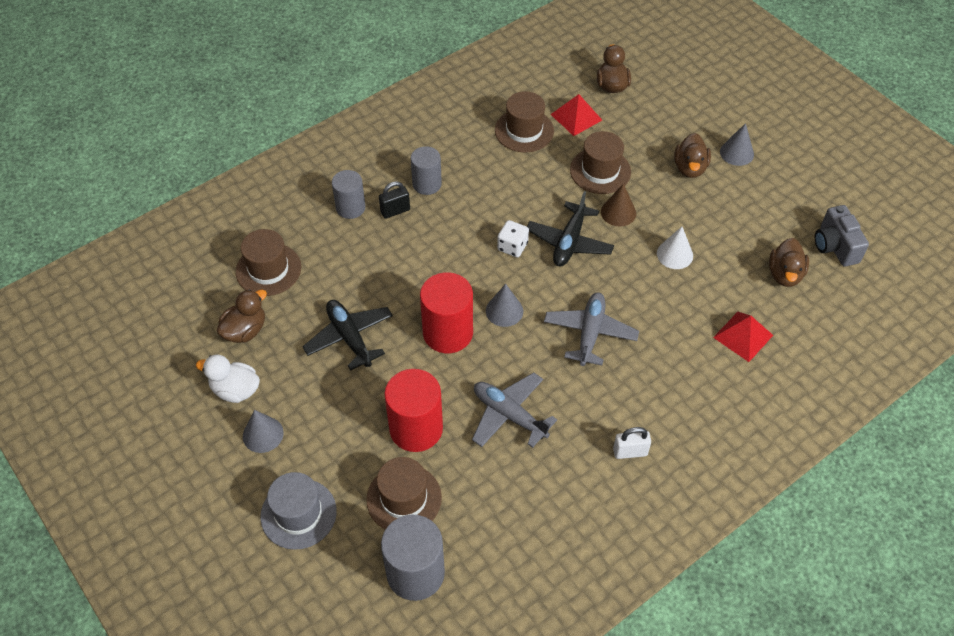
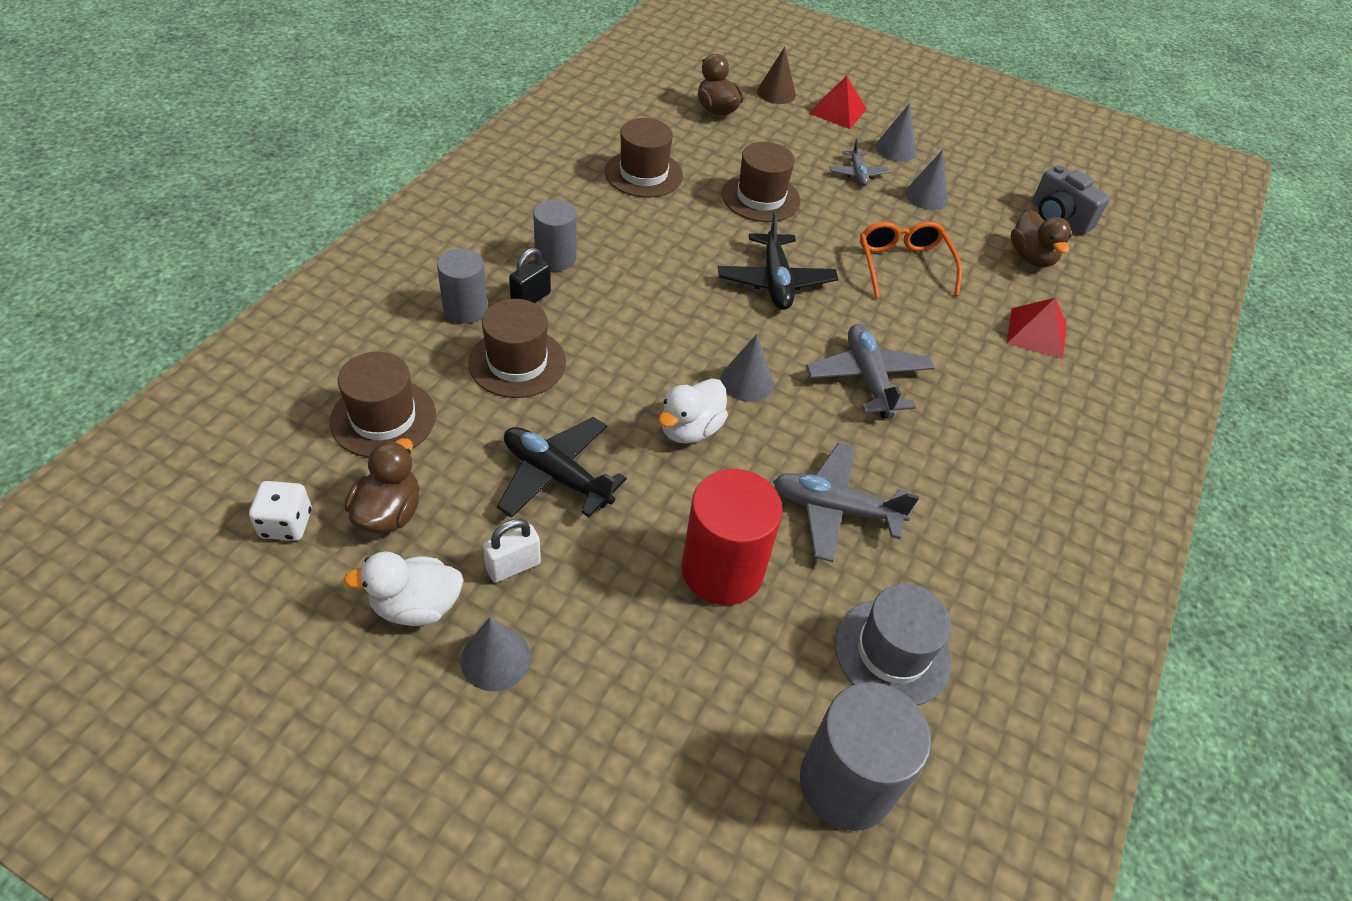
camera: 30 degrees left, 5 degrees down
(298, 514) = (618, 762): grey hat -> grey hat (892, 652)
(404, 498) = (764, 676): brown hat -> brown hat (517, 362)
(448, 333) = (690, 429): red cylinder -> white duck
(512, 246) = (710, 303): white dice -> white dice (286, 524)
(576, 117) = (696, 148): red pyramid -> red pyramid (838, 111)
(618, 212) = (810, 236): brown cone -> brown cone (776, 93)
(630, 452) = (1009, 505): white padlock -> white padlock (513, 566)
(675, 254) = (903, 265): white cone -> orange glasses
(690, 168) = (857, 174): brown duck -> grey plane
(734, 201) = (926, 196): none -> grey cone

